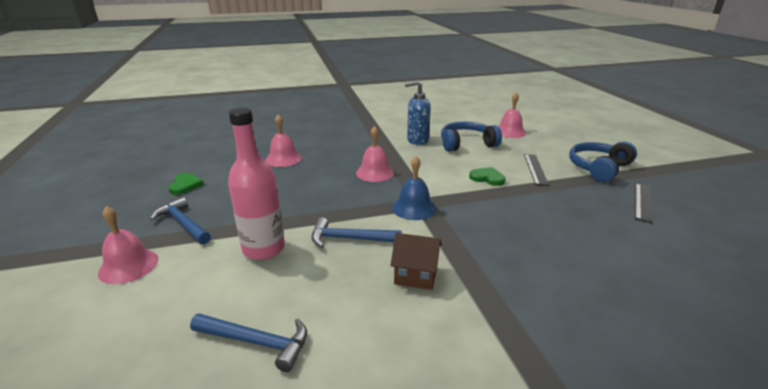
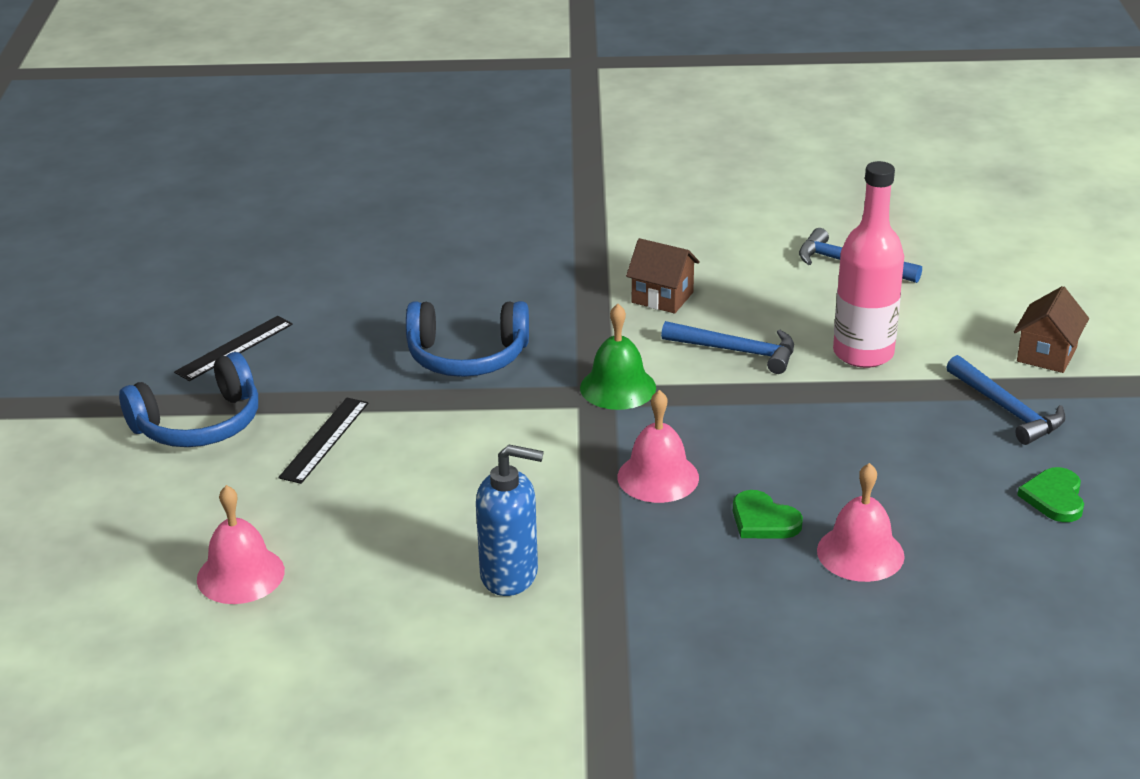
camera: 165 degrees left, 5 degrees up
(128, 265) = (1046, 355): pink bell -> brown house
(414, 208) = (618, 387): blue bell -> green bell
(466, 144) = (396, 541): blue headphones -> blue headphones (467, 356)
(487, 178) = (441, 431): green heart -> green heart (763, 520)

